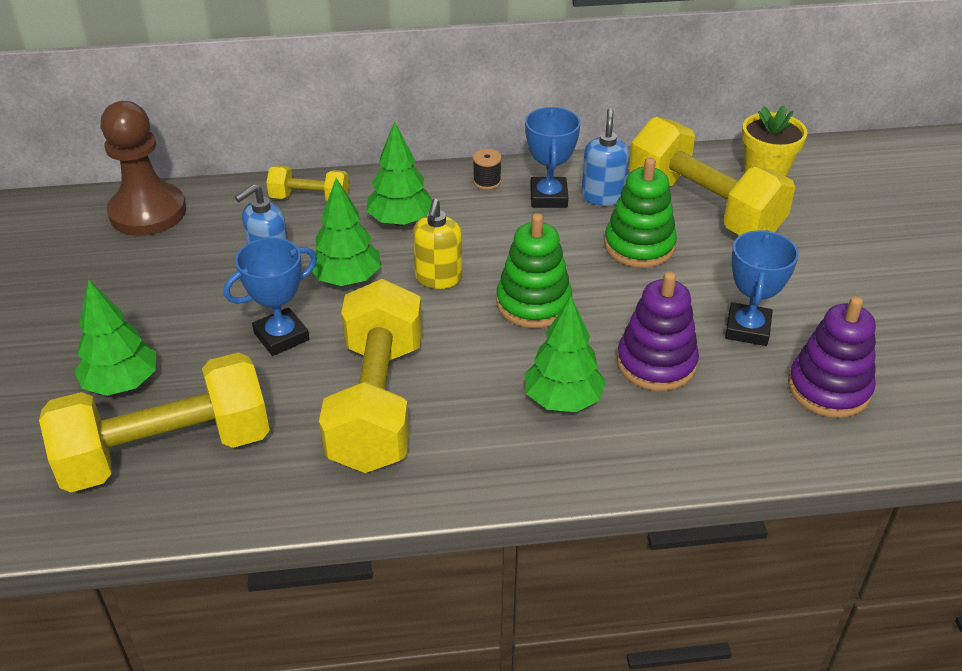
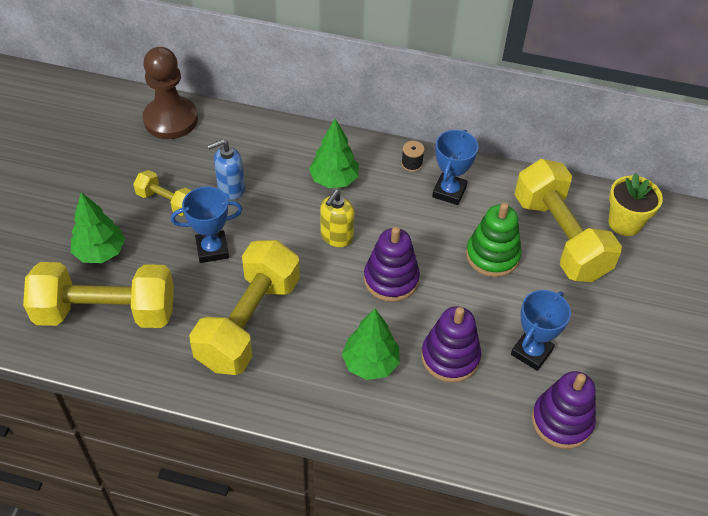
camera: 20 degrees right, 10 degrees up
(310, 199) = (281, 141): yellow dumbbell -> yellow dumbbell (166, 201)
(347, 279) = (275, 217): green tree -> none
(533, 303) = (391, 279): green stacking toy -> purple stacking toy
(602, 196) = (489, 203): blue soap dispenser -> none

